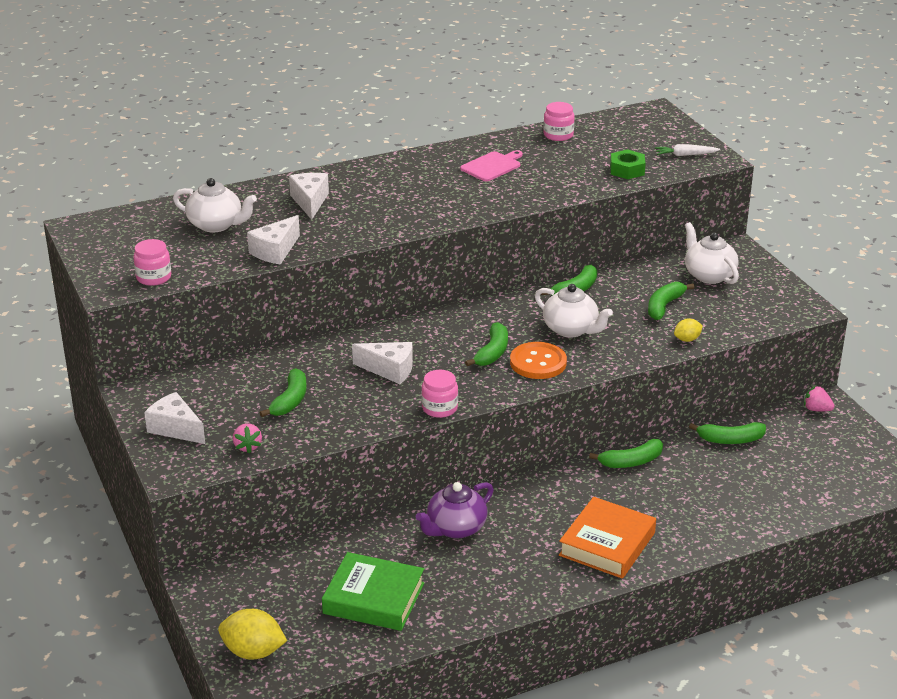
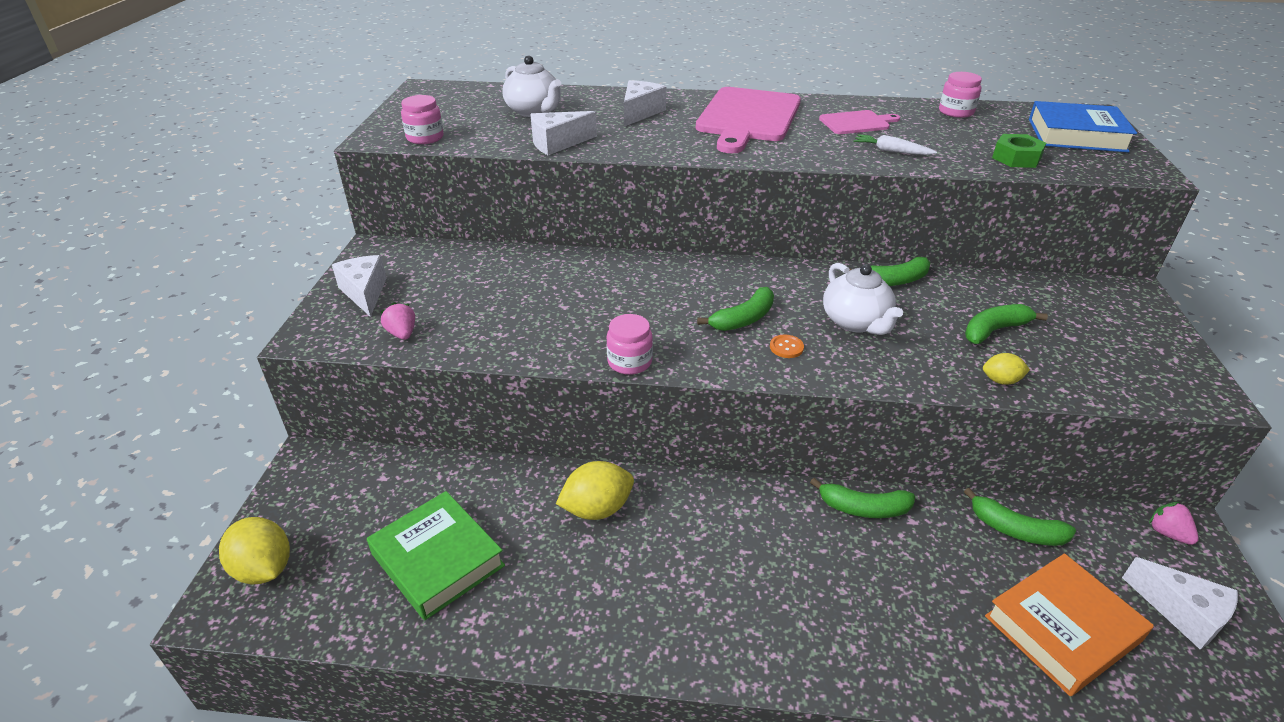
camera: 30 degrees right, 5 degrees up
(247, 446) = (402, 334): pink strawberry -> pink strawberry turned 135 degrees clockwise
(290, 401) = (492, 301): green banana -> none
(389, 370) = (618, 302): white cheese -> white cheese (1182, 613)
(404, 183) = (748, 117): none -> pink cutting board
(455, 528) = (597, 509): purple teapot -> yellow lemon
(538, 362) = (786, 347): orange button -> orange button, size x0.47
(607, 544) = (756, 613): orange book -> orange book (1062, 628)
(655, 136) = (1076, 135): none -> blue book
(685, 155) = (1105, 159): white carrot -> white carrot (891, 151)
(709, 275) = (1077, 311): white teapot -> none

